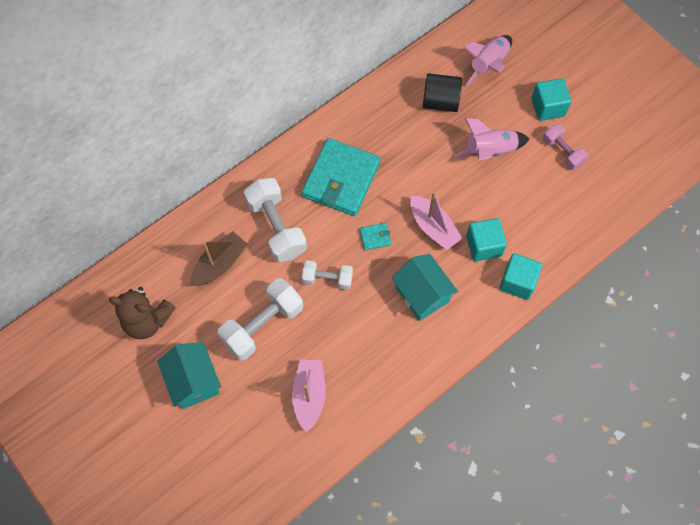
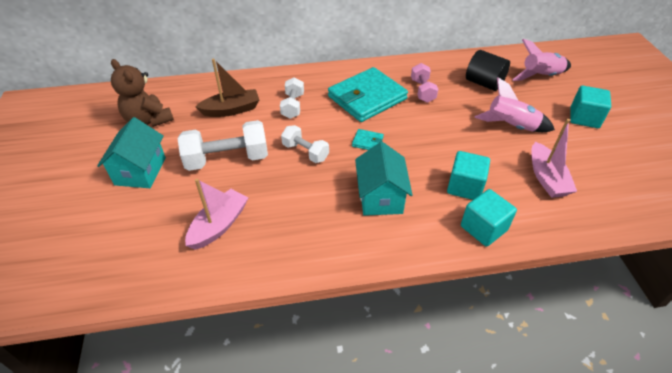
camera: 30 degrees right, 20 degrees down
(276, 227) = (293, 106): white dumbbell -> white dumbbell, size x0.59
(433, 227) = (424, 155): pink boat -> pink boat (546, 178)
(562, 152) = (584, 151): pink dumbbell -> pink dumbbell (422, 91)

